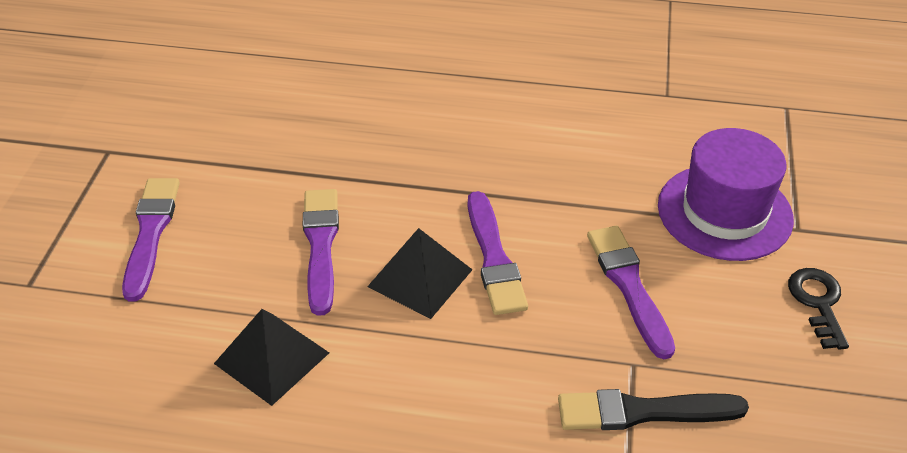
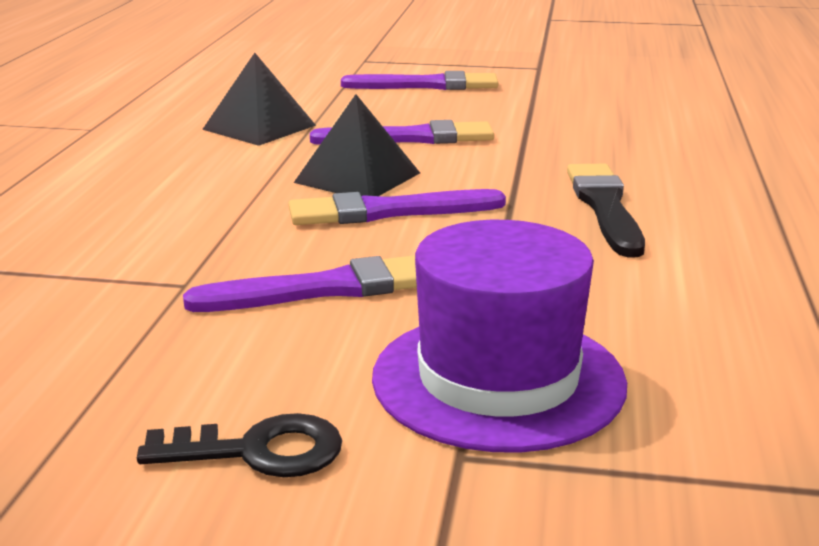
camera: 90 degrees right, 20 degrees down
(644, 412) = (103, 286): black brush -> black brush (605, 207)

